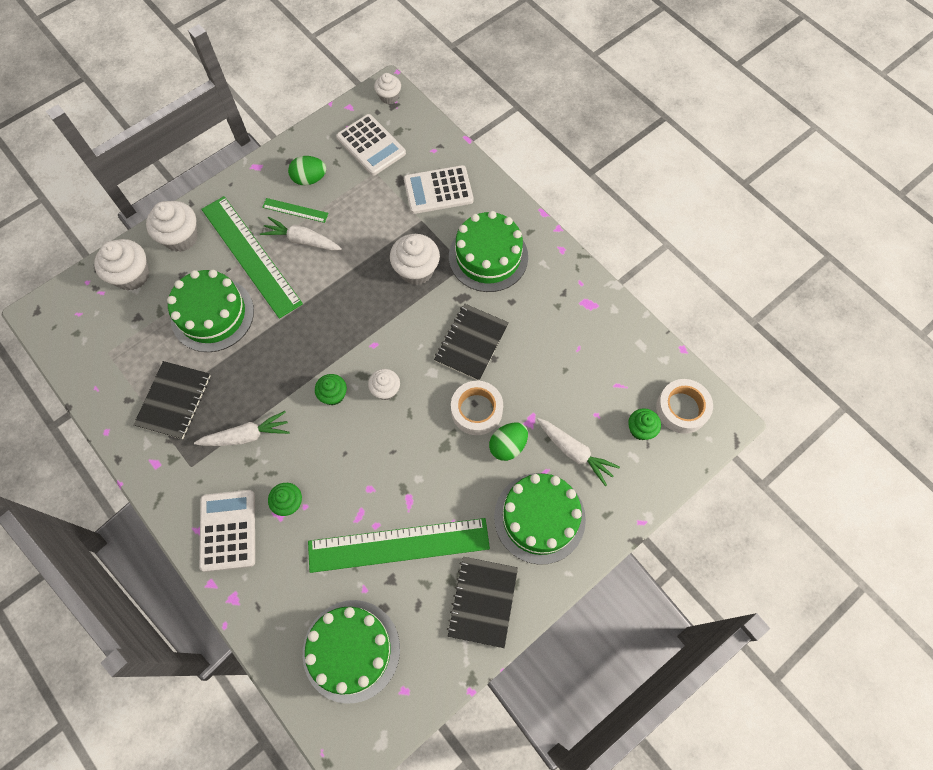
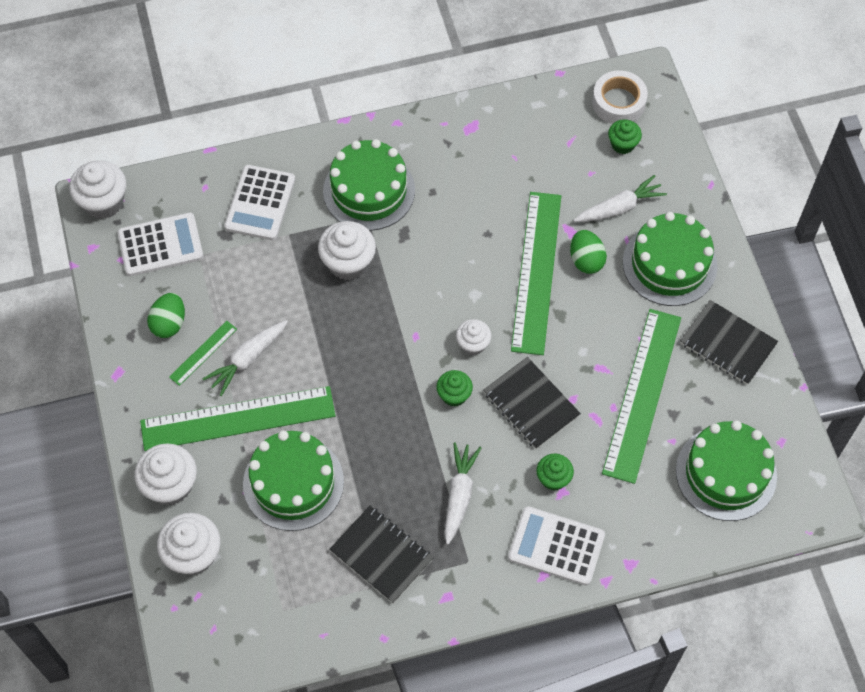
camera: 65 degrees left, 5 degrees down
(389, 97) = (103, 202): white cupcake -> white cupcake, size x1.65
(471, 343) = (460, 246): black notebook -> black notebook (531, 404)
(476, 410) = (536, 272): white tape -> green ruler

